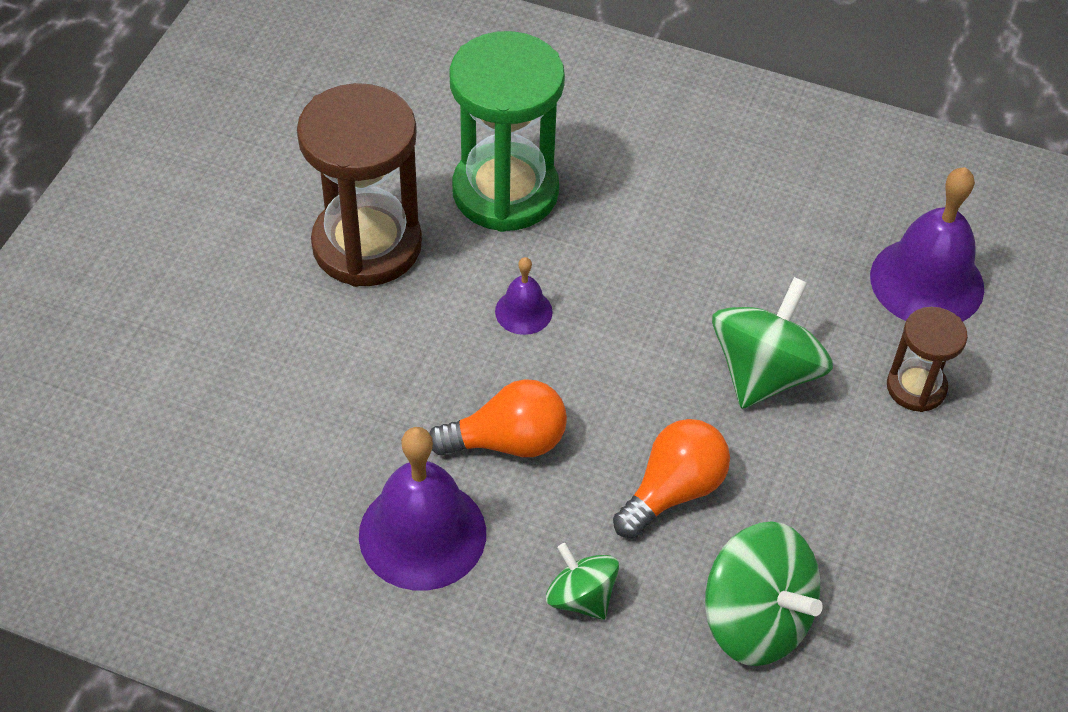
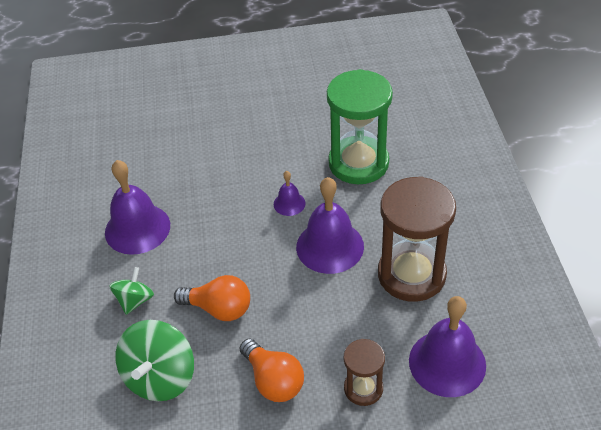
camera: 65 degrees right, 5 degrees down
(367, 245) = (286, 134): brown hourglass -> brown hourglass (411, 274)
(507, 442) = (207, 233): orange light bulb -> orange light bulb (273, 380)
(646, 304) = (330, 246): none -> purple bell
(765, 373) = (322, 314): green spinning top -> none

